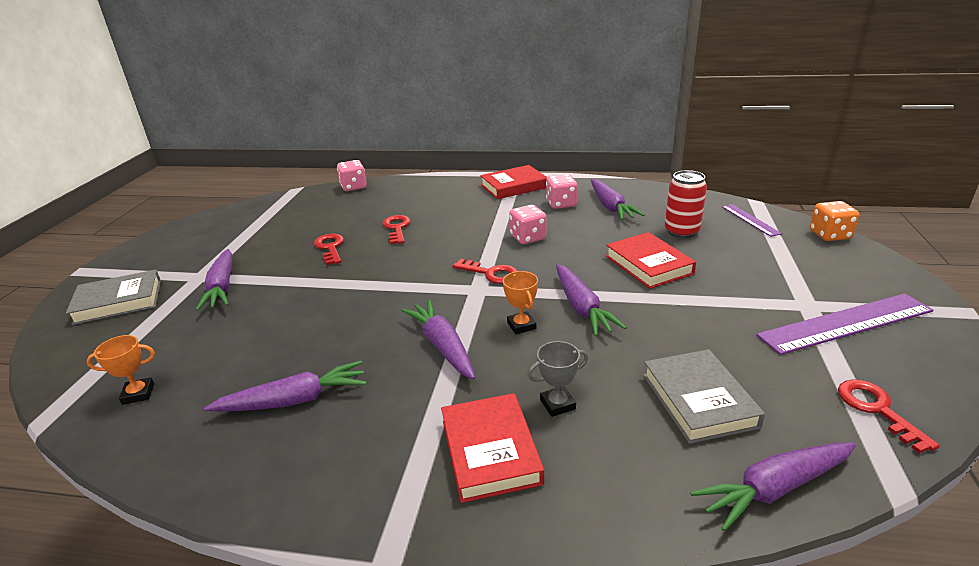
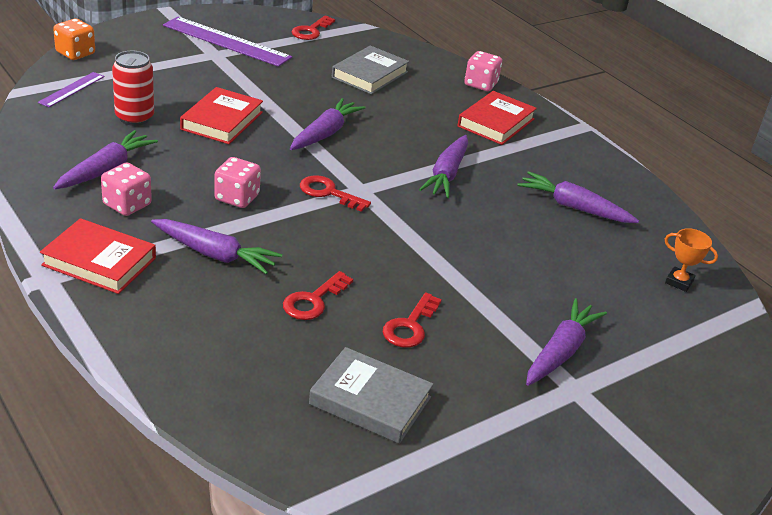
camera: 140 degrees left, 5 degrees up
(118, 302) = (677, 411): grey book -> grey book (370, 401)
(353, 187) = (238, 431): pink dice -> pink dice (480, 84)
(490, 273) = (328, 193): red key -> red key turned 45 degrees counterclockwise
(521, 325) = (380, 151): orange trophy -> none
(557, 404) = (434, 114): grey trophy -> none
(774, 489) = (406, 50): purple carrot -> purple carrot (215, 254)

